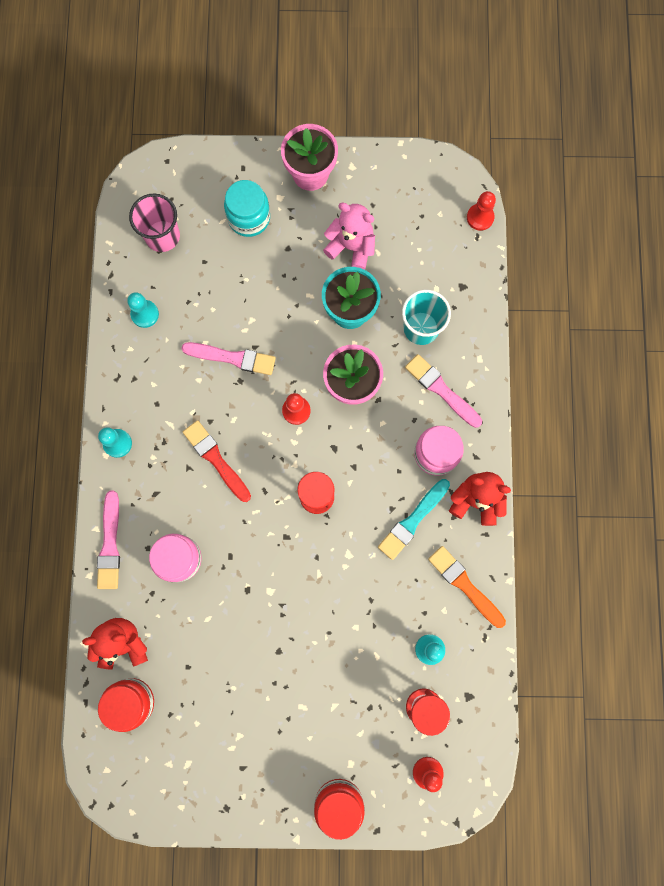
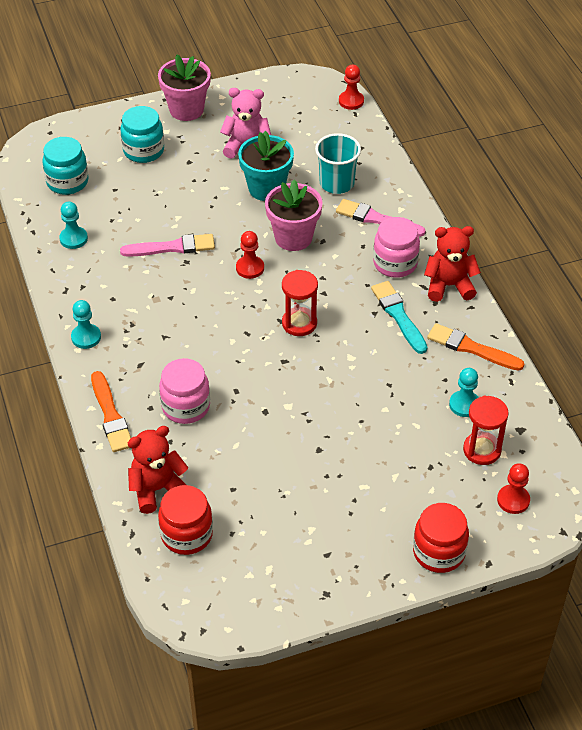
camera: 20 degrees left, 30 degrees down
(110, 544) = (110, 415): pink brush -> orange brush
(162, 236) = (67, 182): pink cup -> turquoise jar
(216, 459) = (189, 323): red brush -> none
(413, 520) = (398, 315): turquoise brush -> turquoise brush turned 135 degrees clockwise

